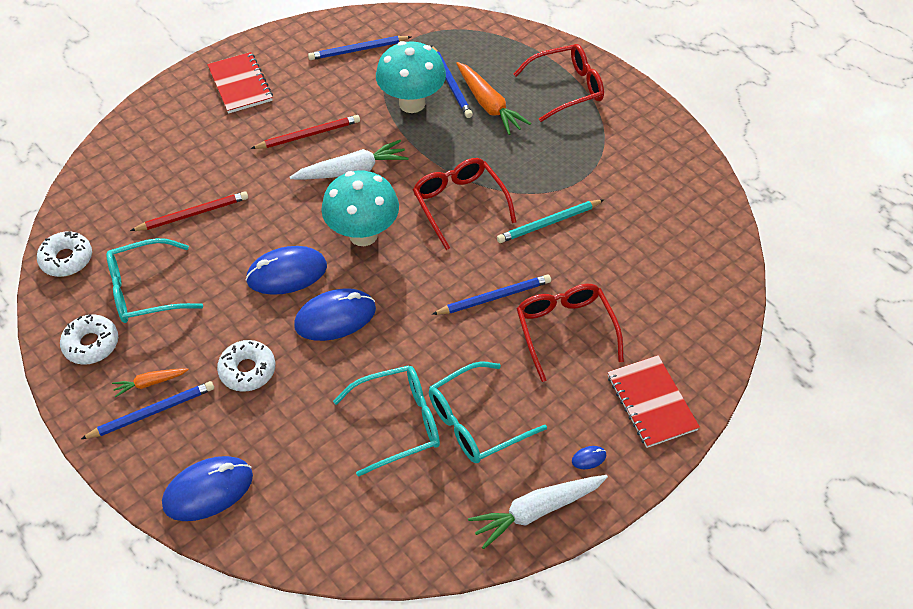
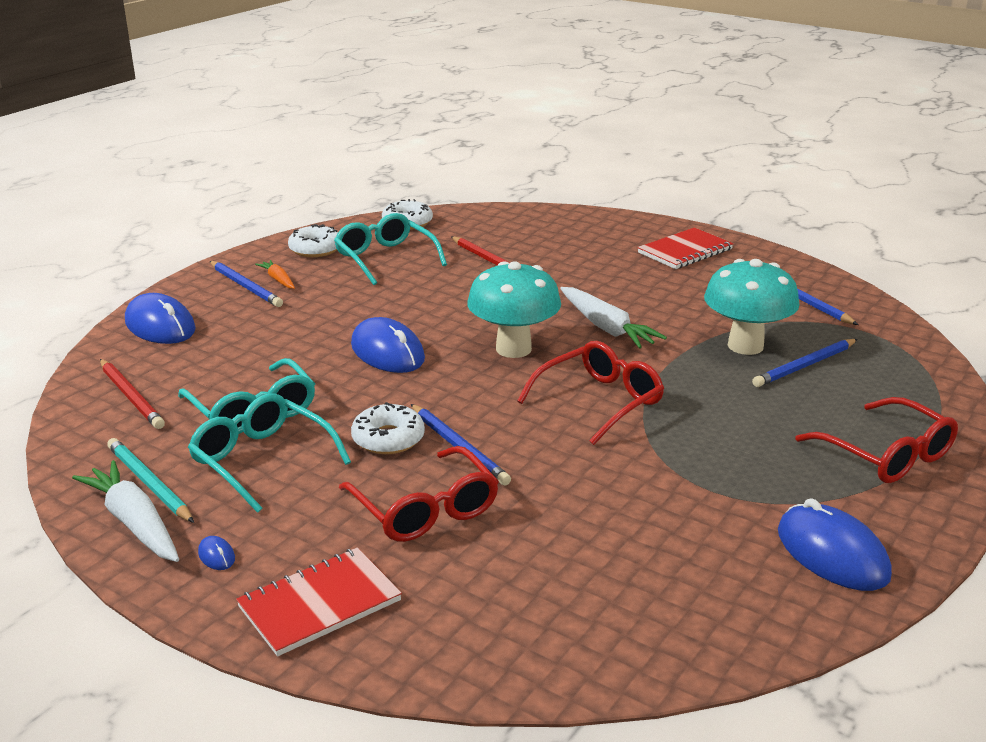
camera: 75 degrees right, 25 degrees down
(247, 370) = (304, 319): white donut -> white donut (388, 438)
(287, 273) = (436, 317): blue mouse -> blue mouse (832, 553)
(308, 135) = (641, 296): red pencil -> red pencil (131, 396)
(489, 105) = (792, 397): orange carrot -> none
(549, 223) = (609, 472): turquoise pencil -> turquoise pencil (149, 484)
(565, 330) = (425, 509): red glasses -> red glasses turned 90 degrees clockwise

